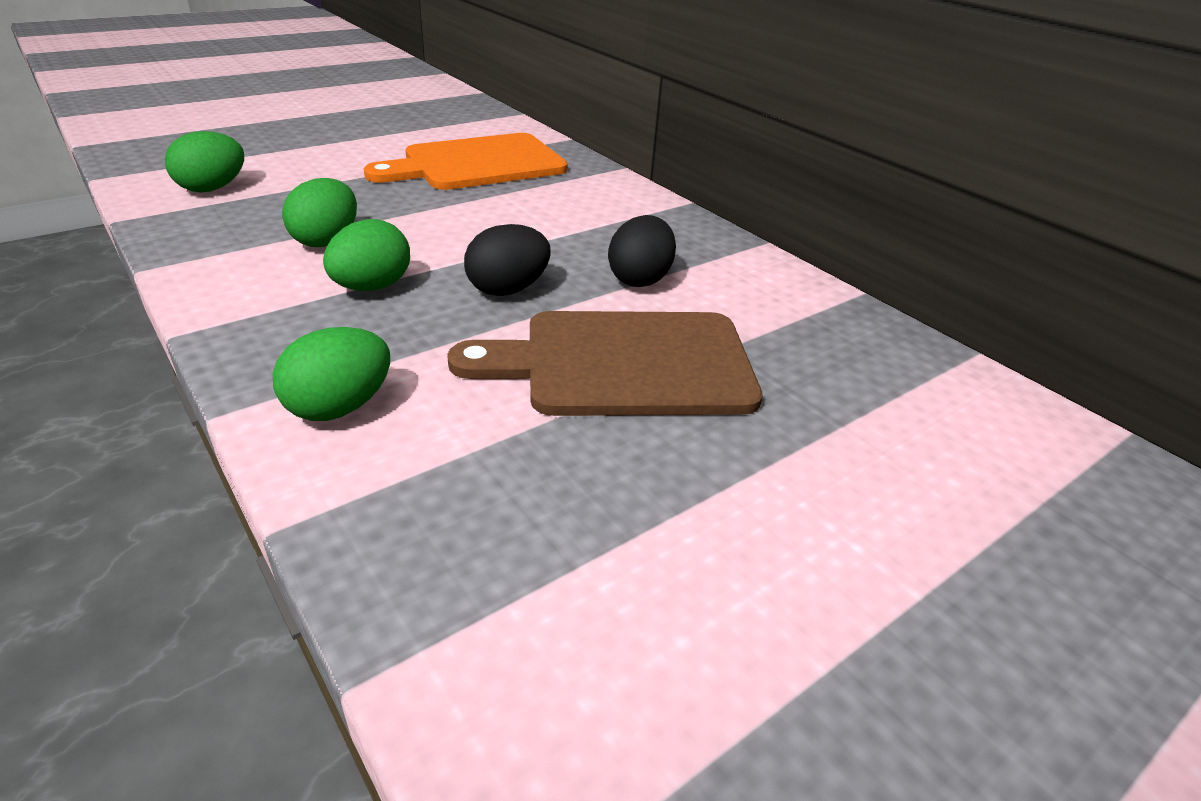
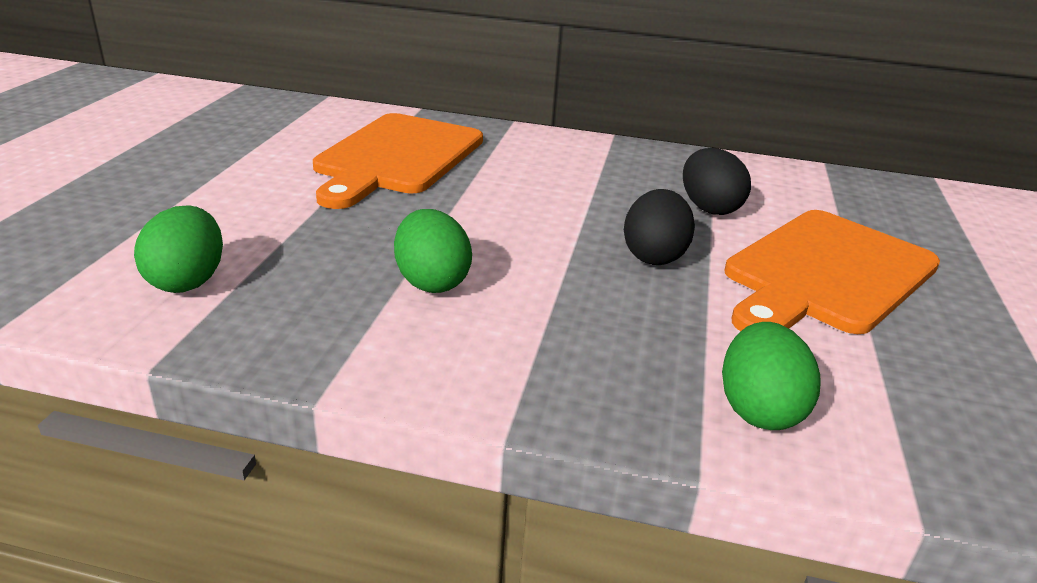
camera: 40 degrees left, 5 degrees down
(372, 287) = (562, 303): green egg -> none
(624, 364) = (826, 273): brown cutting board -> orange cutting board

